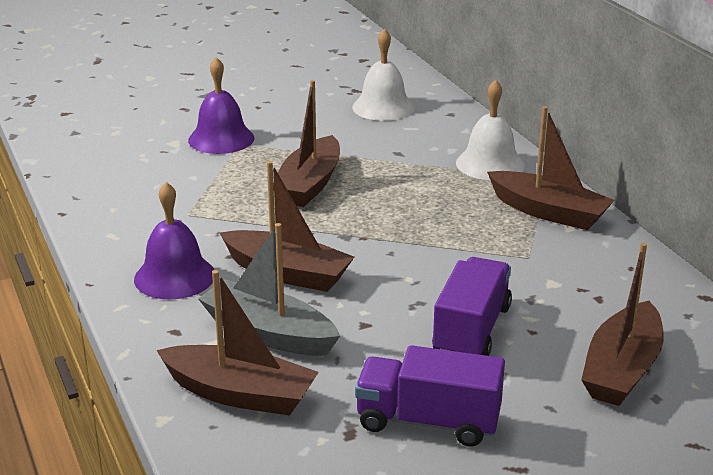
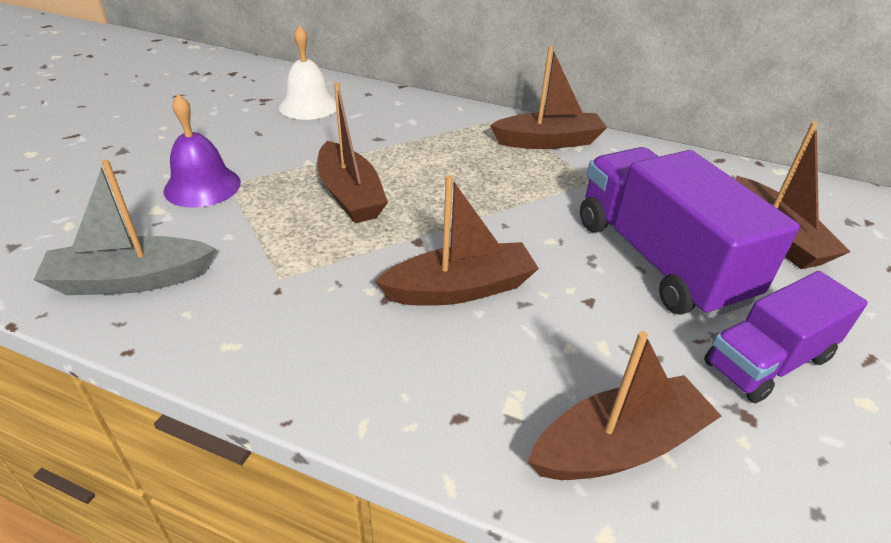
camera: 45 degrees left, 10 degrees up
(174, 276) = (367, 354): purple bell -> none
(269, 333) = (539, 360): grey boat -> grey boat (131, 280)
(472, 330) = (658, 260): purple truck -> purple truck, size x1.62
(490, 164) = (455, 121): white bell -> none

